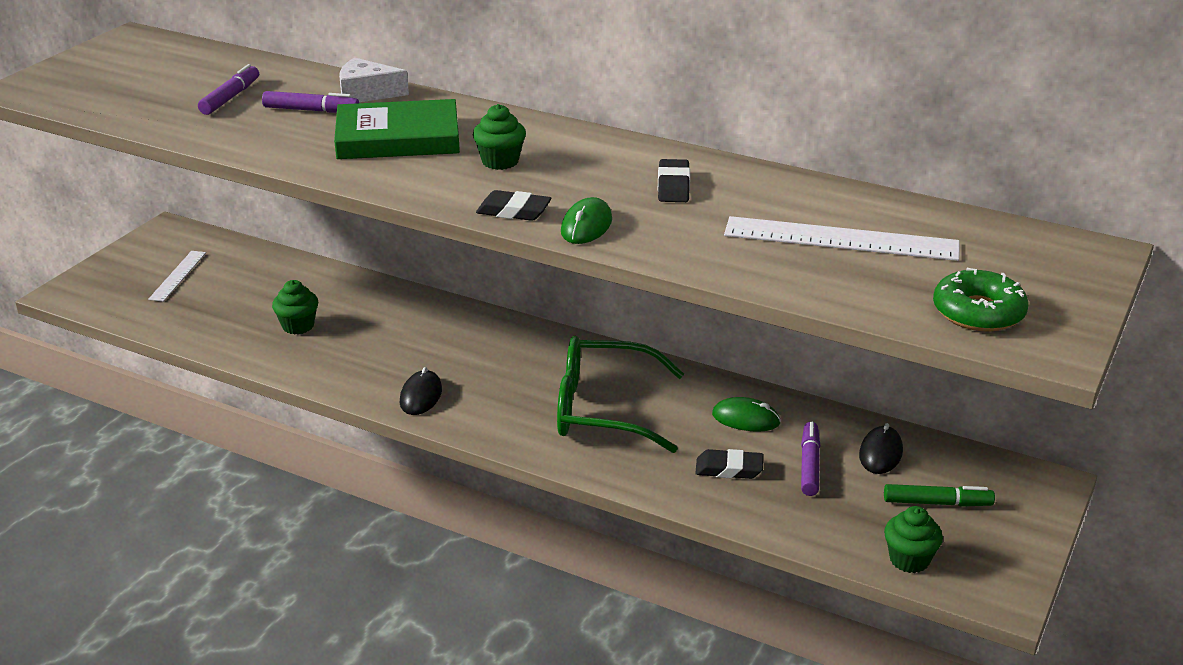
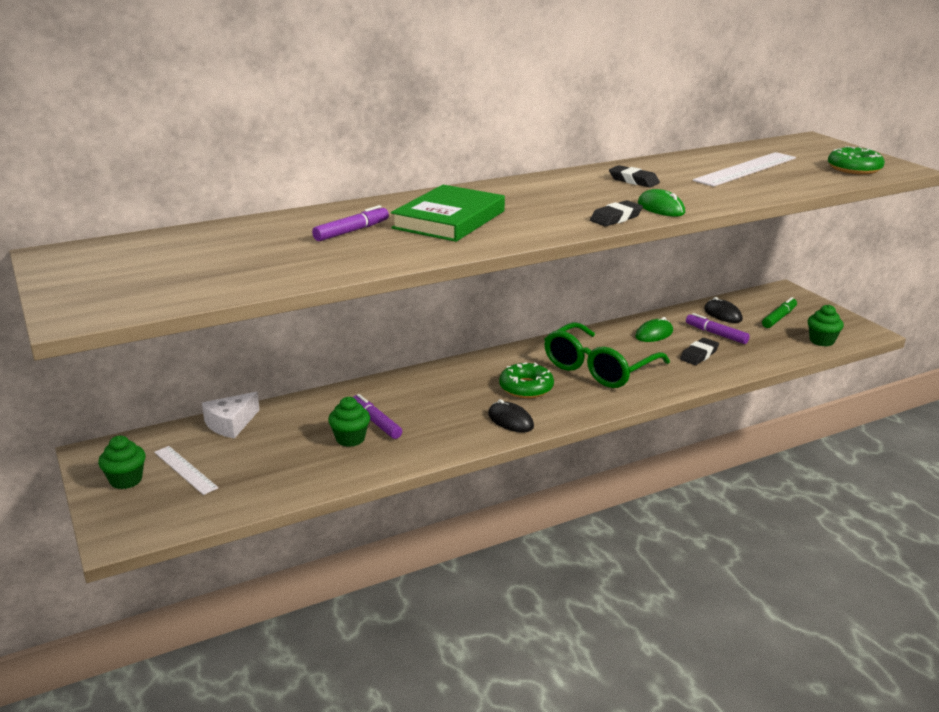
camera: 55 degrees left, 5 degrees down
(230, 97) = (273, 248): purple marker -> purple marker (376, 422)
(366, 93) = (352, 211): white cheese -> white cheese (231, 424)
(500, 161) = (535, 205): green cupcake -> green cupcake (126, 480)
(502, 380) = (526, 388): none -> green donut

